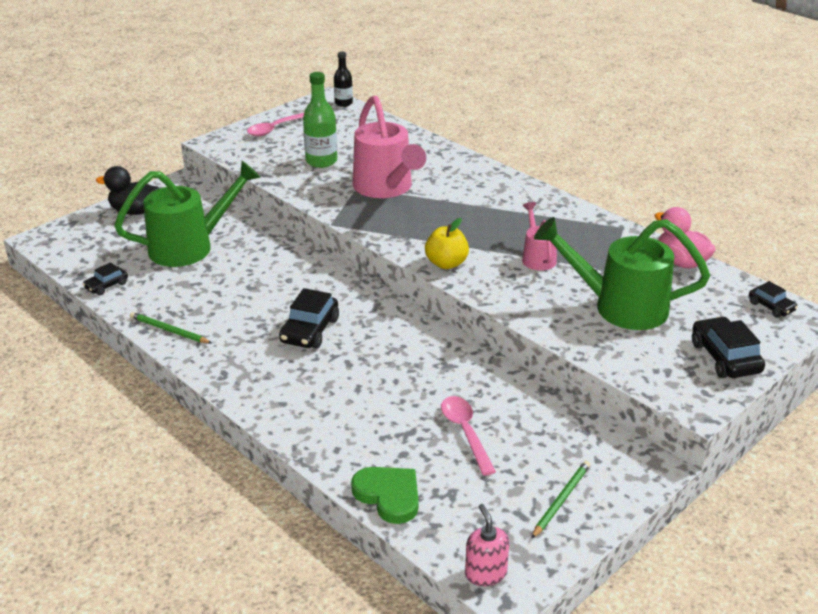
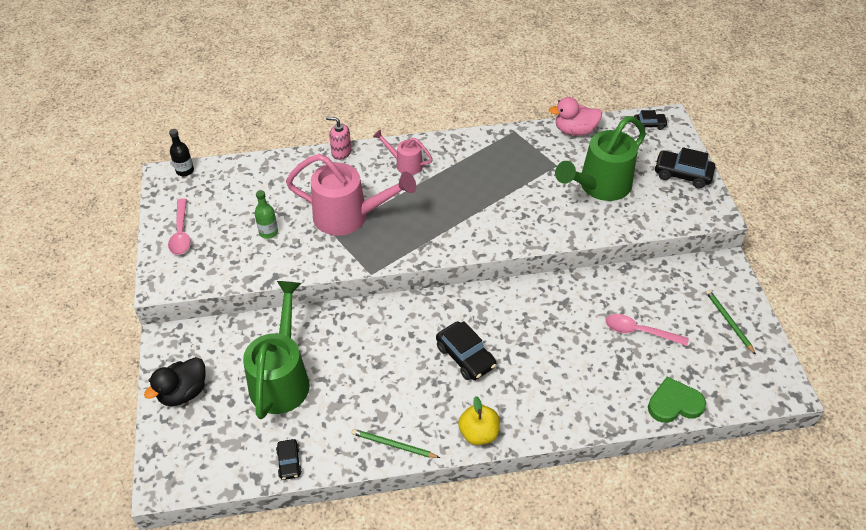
camera: 55 degrees left, 15 degrees up
(169, 330) = (393, 445): green pencil -> green pencil turned 45 degrees clockwise
(321, 161) = (268, 232): green bottle -> green bottle, size x0.63
(446, 263) = (481, 239): yellow apple -> yellow apple (478, 433)
(485, 573) = (769, 392): pink soap dispenser -> pink soap dispenser (341, 152)
(537, 257) = (513, 190): pink watering can -> pink watering can (405, 164)

